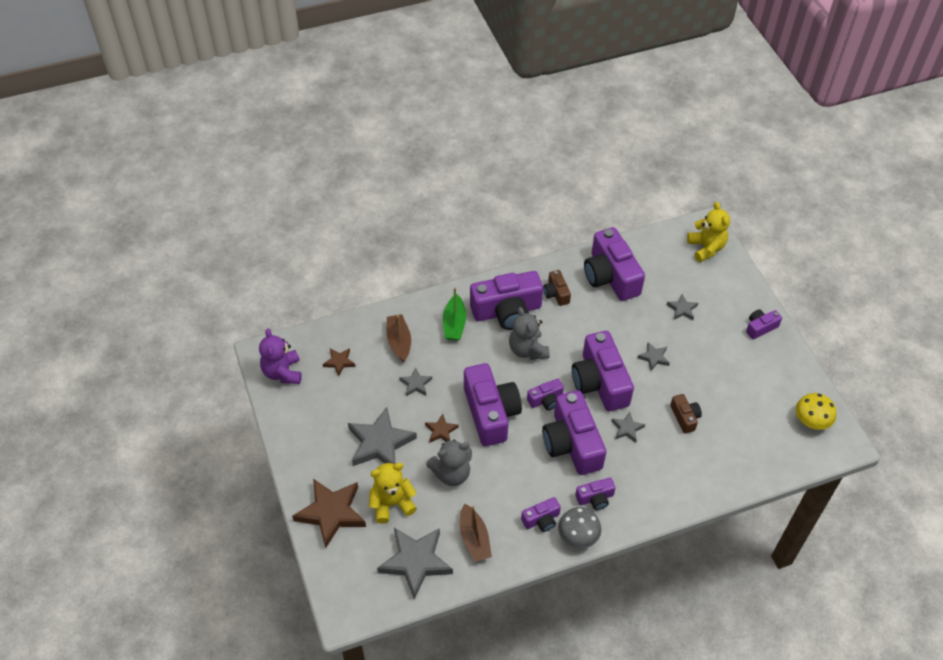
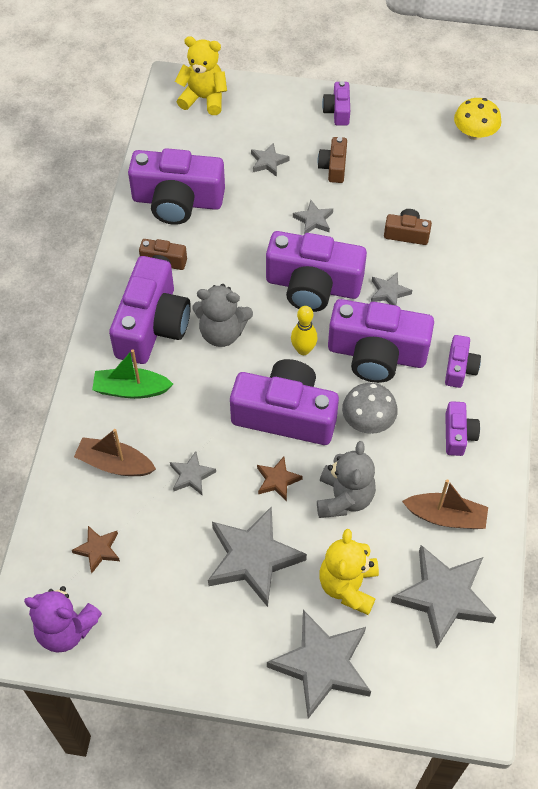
camera: 60 degrees left, 5 degrees up
(331, 513) = (322, 665): brown star -> grey star
(454, 324) = (131, 389): green boat -> green boat turned 150 degrees clockwise
(546, 400) = (303, 350): purple camera -> yellow bowling pin
(578, 536) = (497, 409): grey mushroom -> grey mushroom (368, 420)
(708, 348) = (333, 167): none -> brown camera

